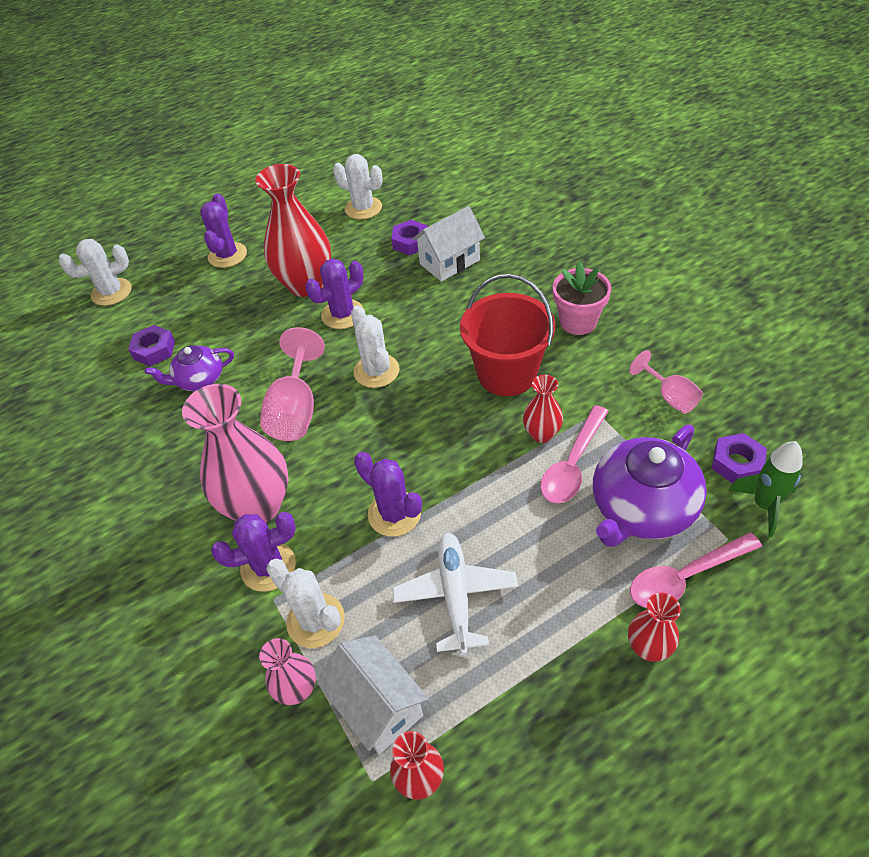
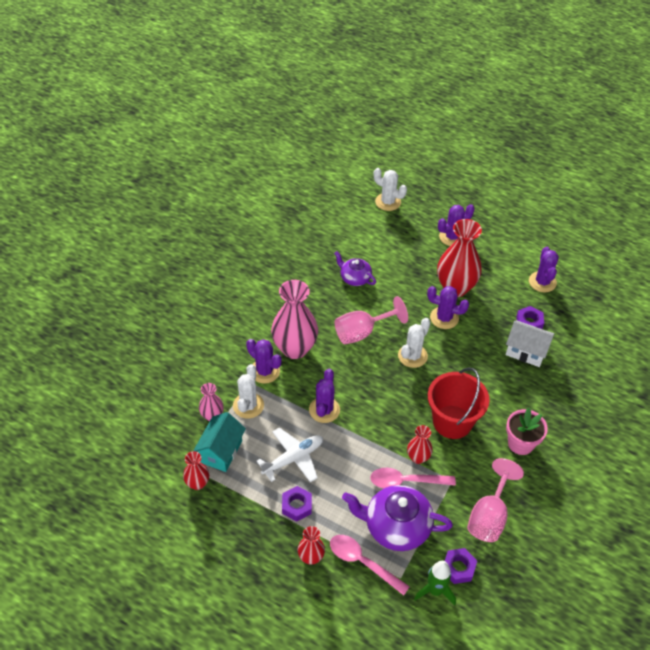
camera: 55 degrees right, 0 degrees up
(154, 350) = (361, 246): purple nut -> purple nut (297, 506)
(363, 208) = (542, 282): white cactus -> purple cactus
(378, 706) = (221, 451): white house -> turquoise house
(670, 397) = (489, 516): pink goblet -> pink goblet, size x1.64

